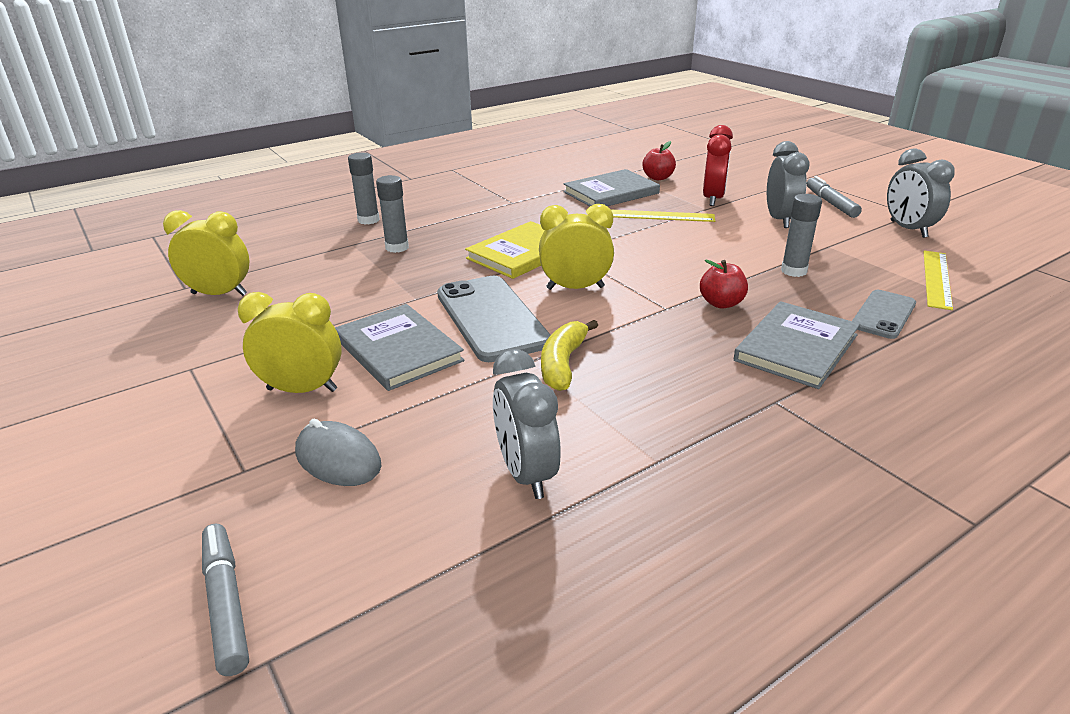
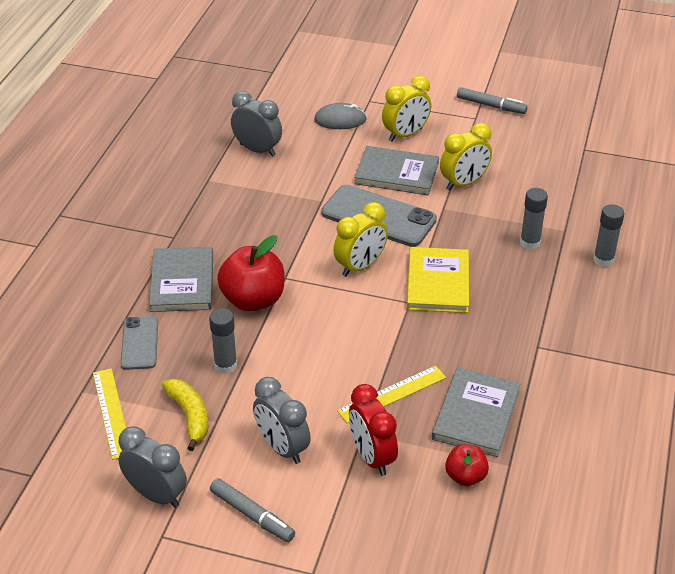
camera: 140 degrees right, 10 degrees up
(219, 294) = (555, 155): yellow clock -> yellow clock (464, 183)
(226, 603) = (306, 74): grey marker -> grey marker (491, 106)
(562, 364) = (302, 207): yellow banana -> yellow banana (189, 416)
(721, 303) = (253, 300): red apple -> red apple, size x1.80

